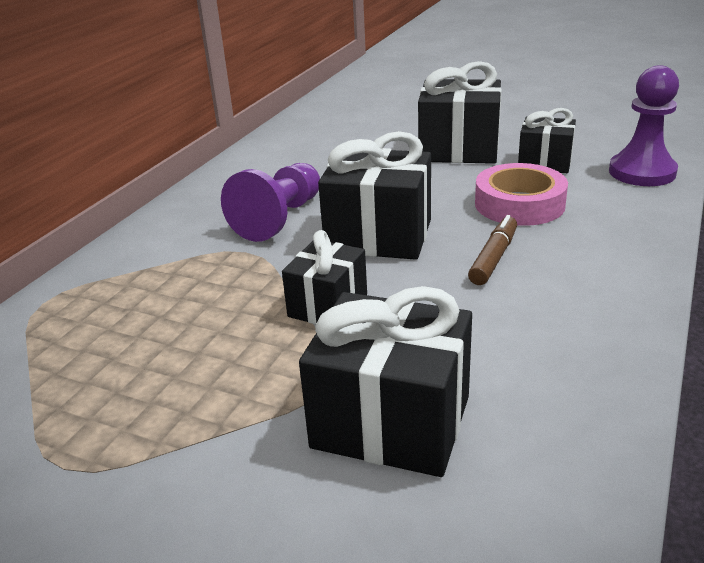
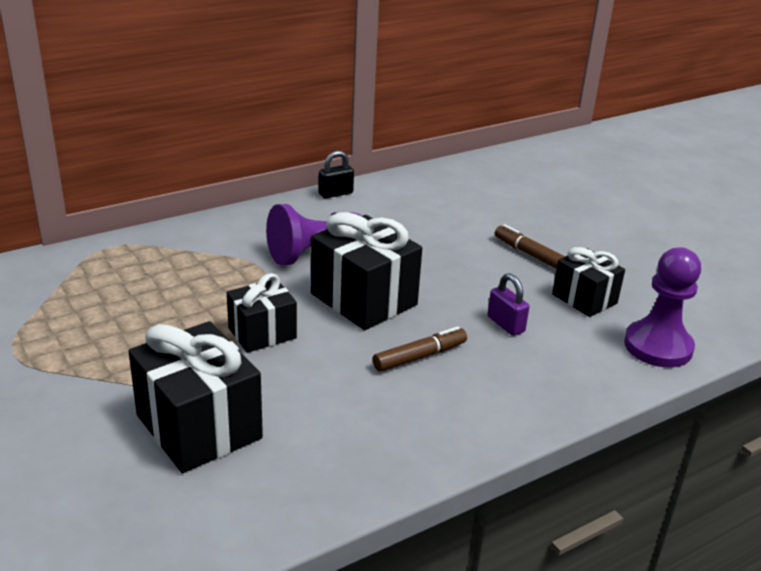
camera: 30 degrees right, 0 degrees up
(229, 167) = (335, 193): none -> black padlock
(459, 150) = (530, 254): black gift -> brown marker
(519, 204) = (505, 324): pink tape -> purple padlock

